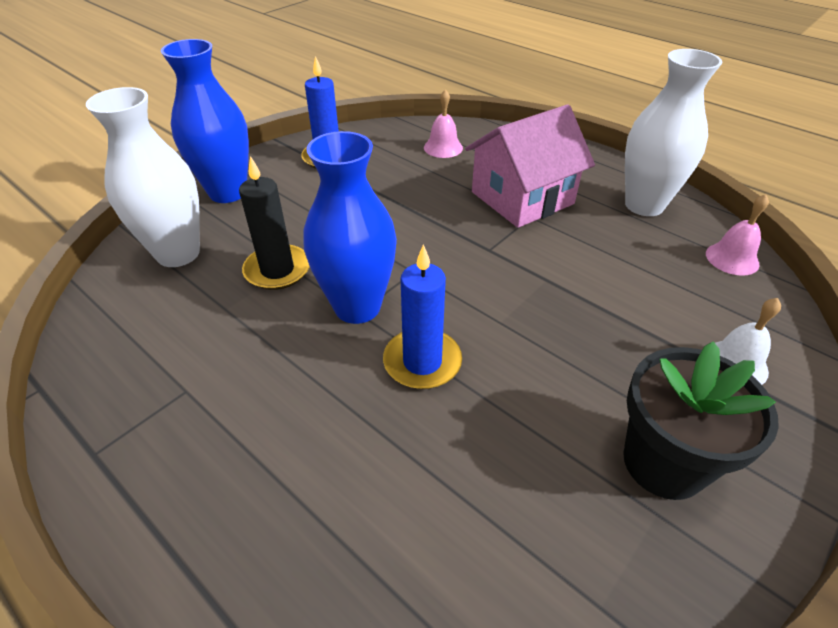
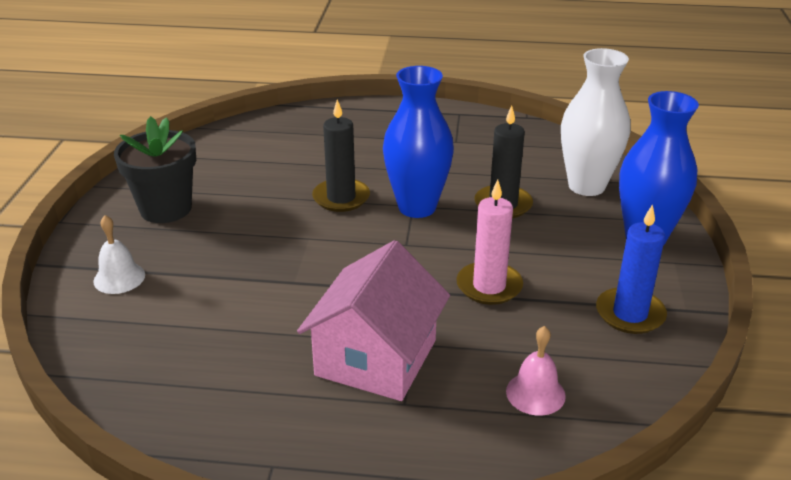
camera: 145 degrees right, 10 degrees down
(391, 208) = (489, 286): none -> pink candle
(422, 362) = (341, 198): blue candle -> black candle
(644, 205) = (232, 412): white vase -> none
(732, 258) = (119, 377): pink bell -> none

